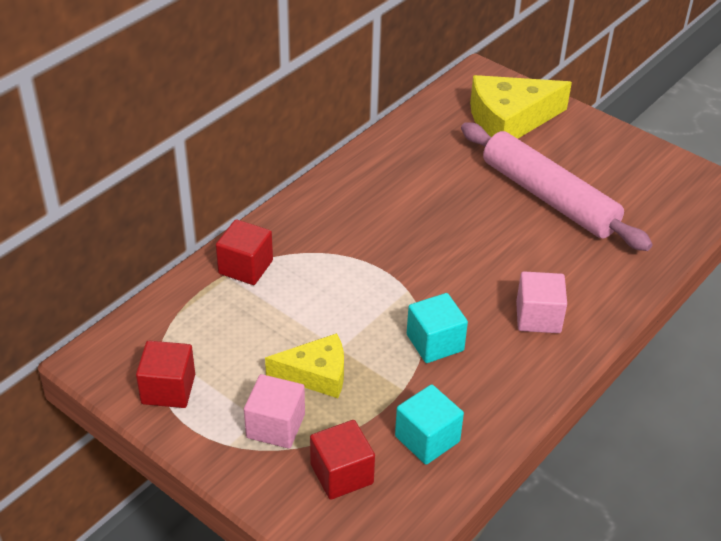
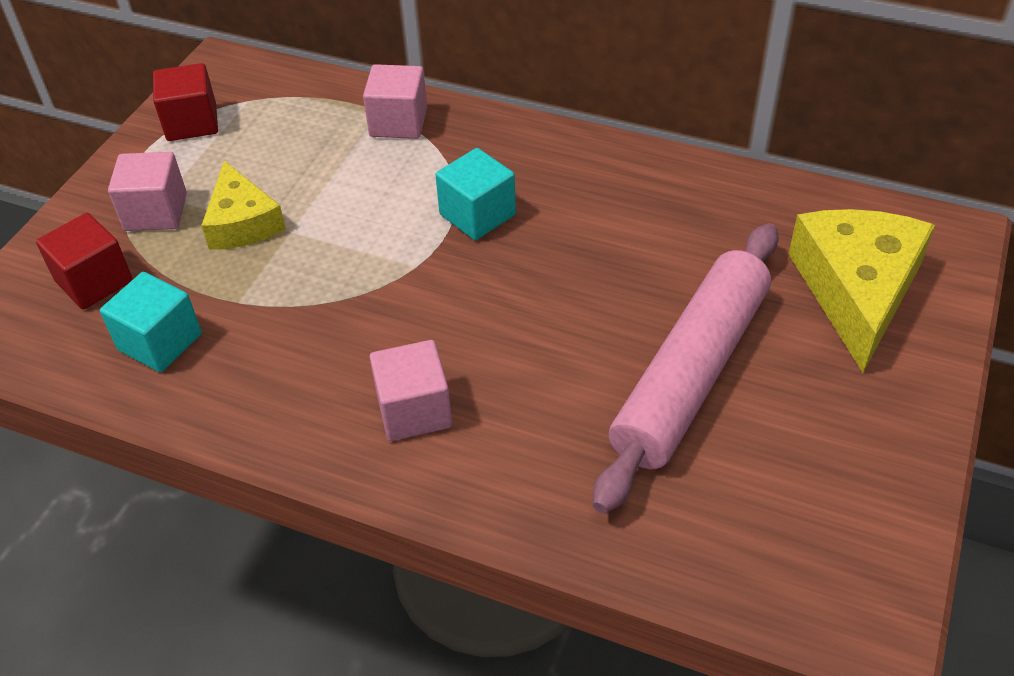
camera: 75 degrees right, 5 degrees up
(245, 267) = (398, 122): red cube -> pink cube
(435, 343) = (327, 313): turquoise cube -> turquoise cube (477, 215)
(509, 120) = (856, 291): yellow cheese -> yellow cheese turned 45 degrees clockwise

